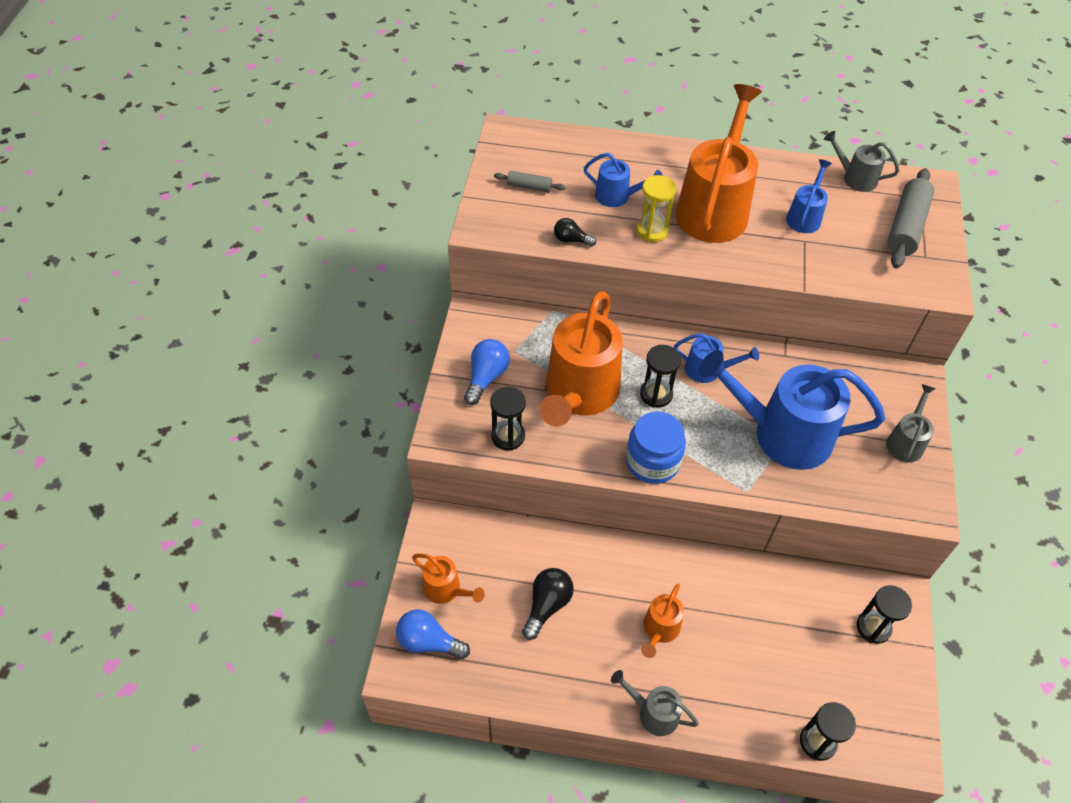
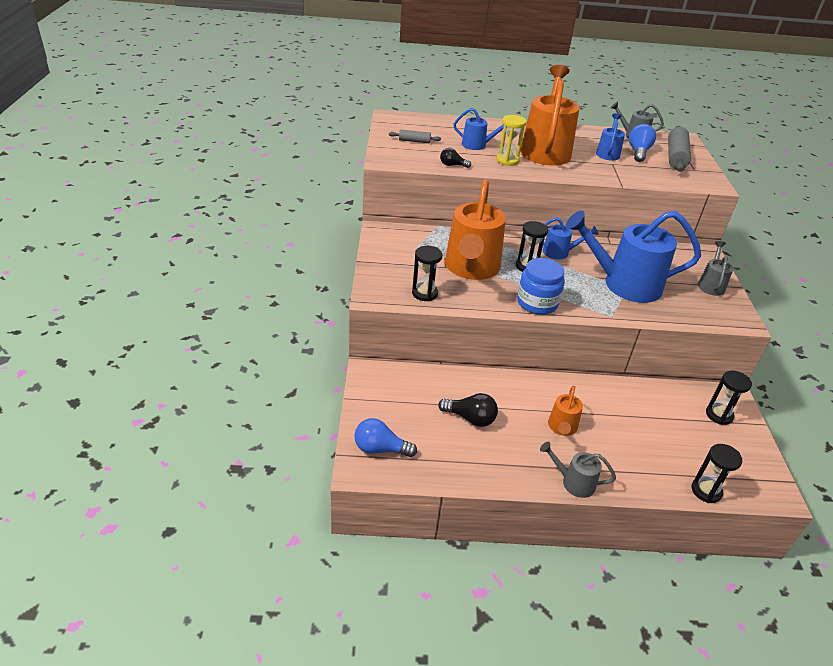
camera: 10 degrees left, 15 degrees down
(446, 590) = (387, 413): orange watering can -> none
(486, 377) = (399, 261): blue light bulb -> blue light bulb (638, 152)
(547, 605) = (470, 418): black light bulb -> black light bulb turned 90 degrees clockwise

